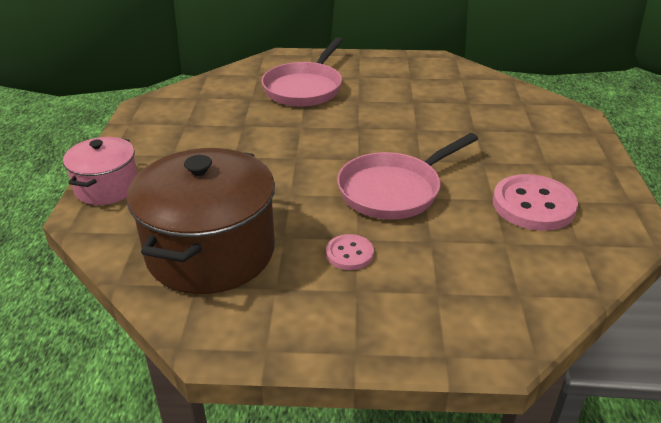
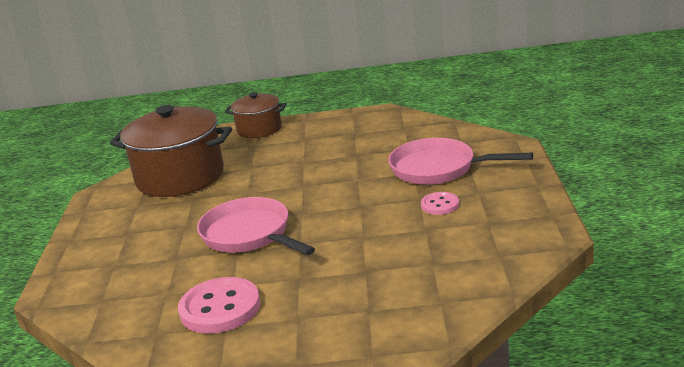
camera: 90 degrees right, 10 degrees down
(107, 187) = (259, 129): pink pot -> brown pot
(349, 254) = (167, 225): pink button -> pink button (440, 205)

